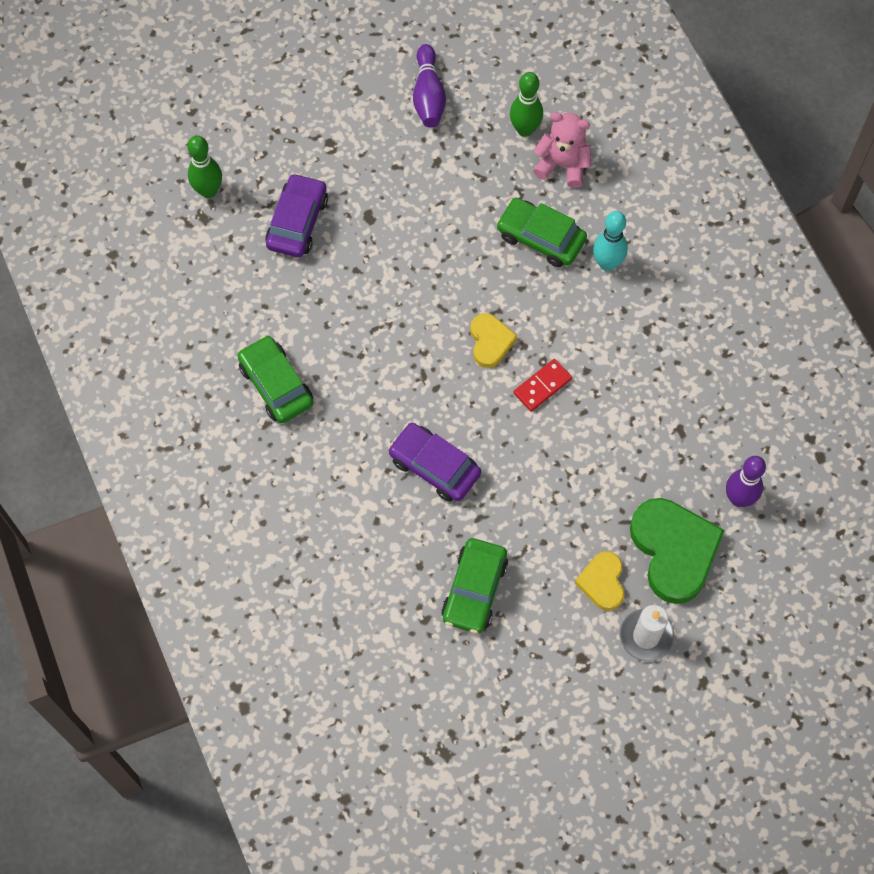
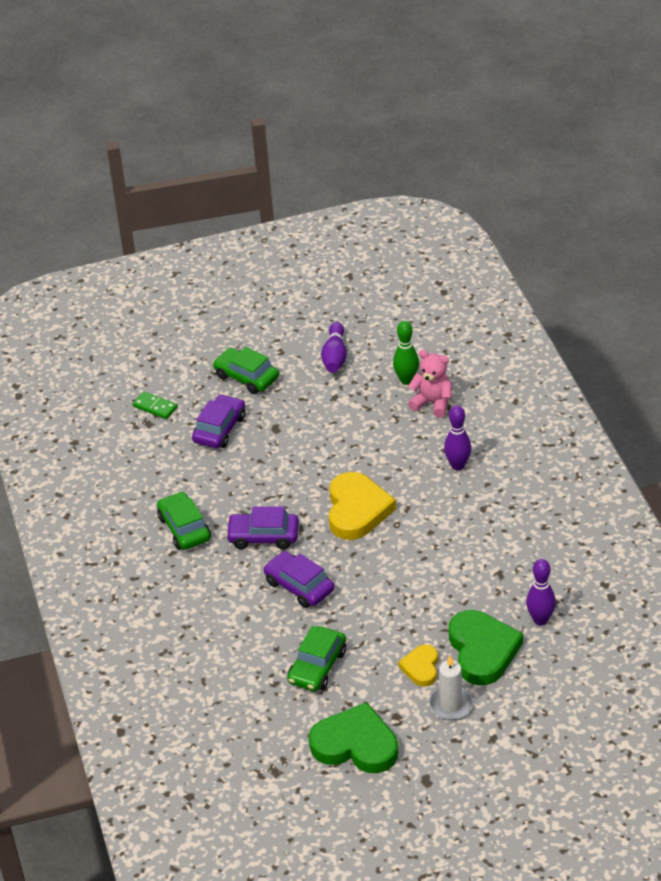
camera: 10 degrees right, 25 degrees down
(208, 191) = (155, 407): green bowling pin -> green domino
(378, 391) = (263, 536): none -> purple car
(490, 342) = (357, 510): yellow heart -> yellow heart, size x1.84
(538, 705) = (355, 744): none -> green heart
(540, 238) = (407, 447): green car -> green car (246, 377)
(542, 386) = (393, 540): red domino -> none
(607, 263) = (458, 465): turquoise bowling pin -> purple bowling pin

